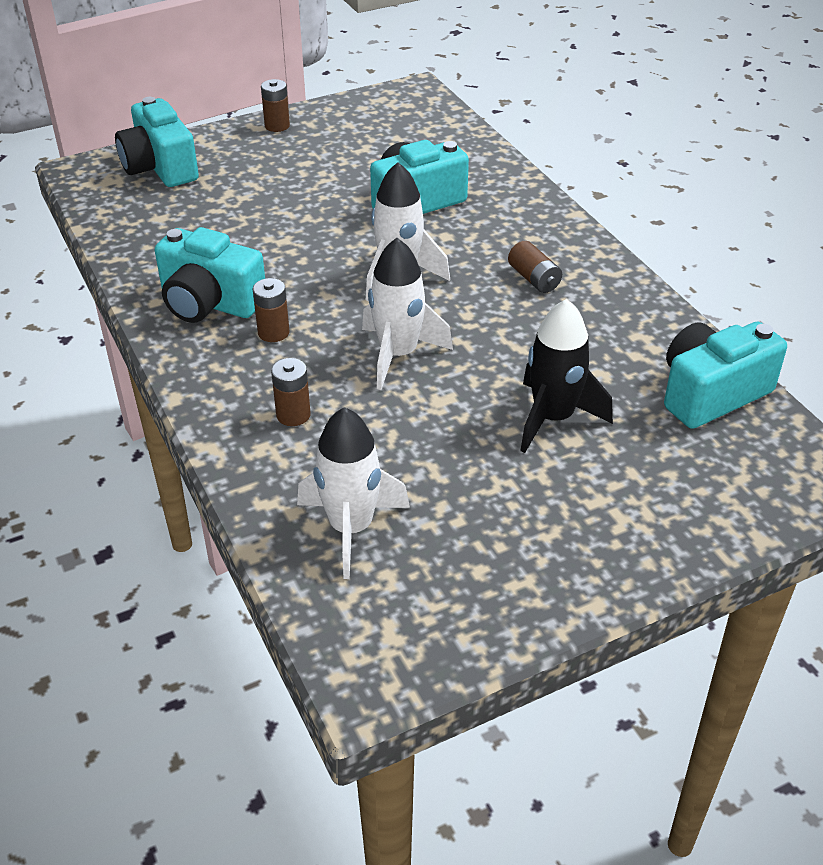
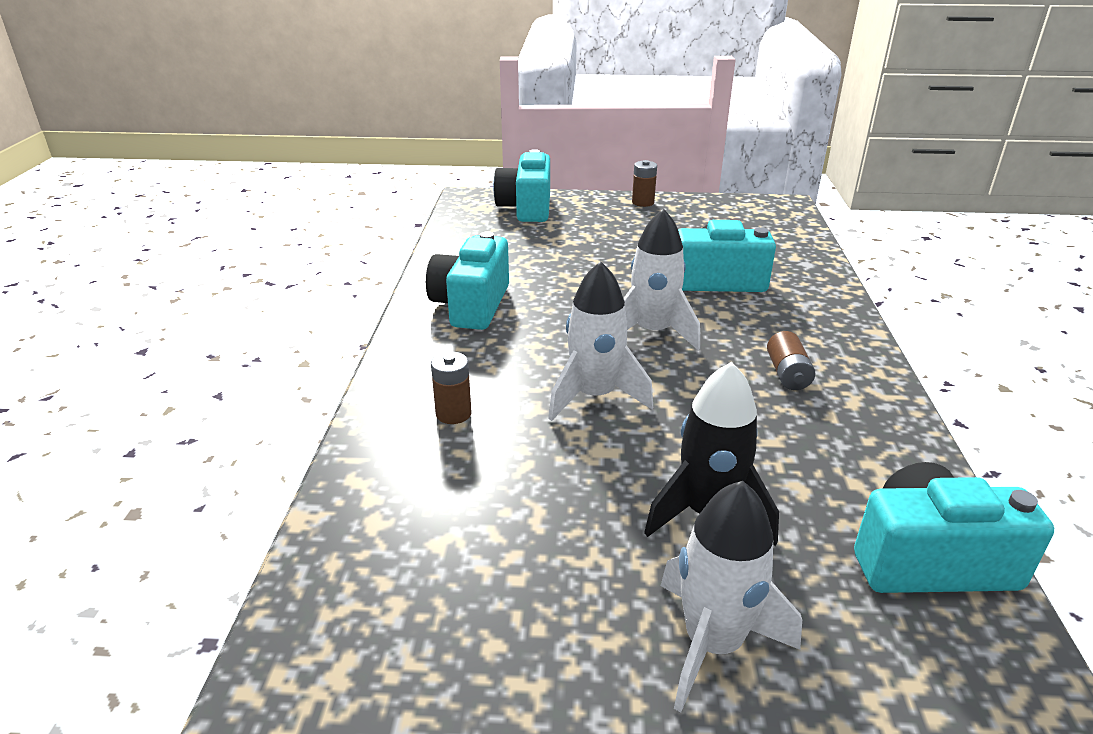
camera: 30 degrees right, 10 degrees down
(209, 303) = (471, 305): turquoise camera -> turquoise camera turned 45 degrees clockwise
(273, 332) = (501, 343): brown battery -> none
(351, 528) = (406, 538): white rocket -> white rocket (713, 644)

